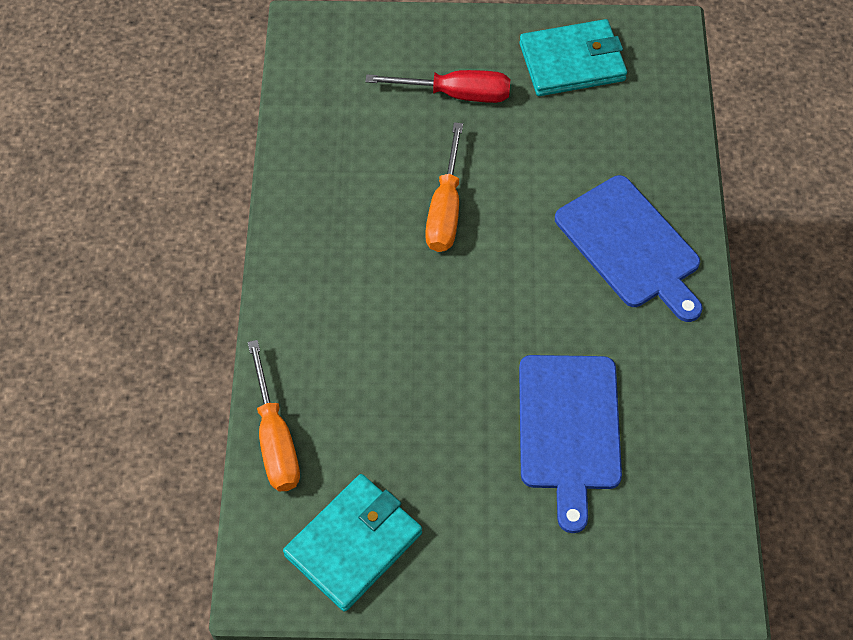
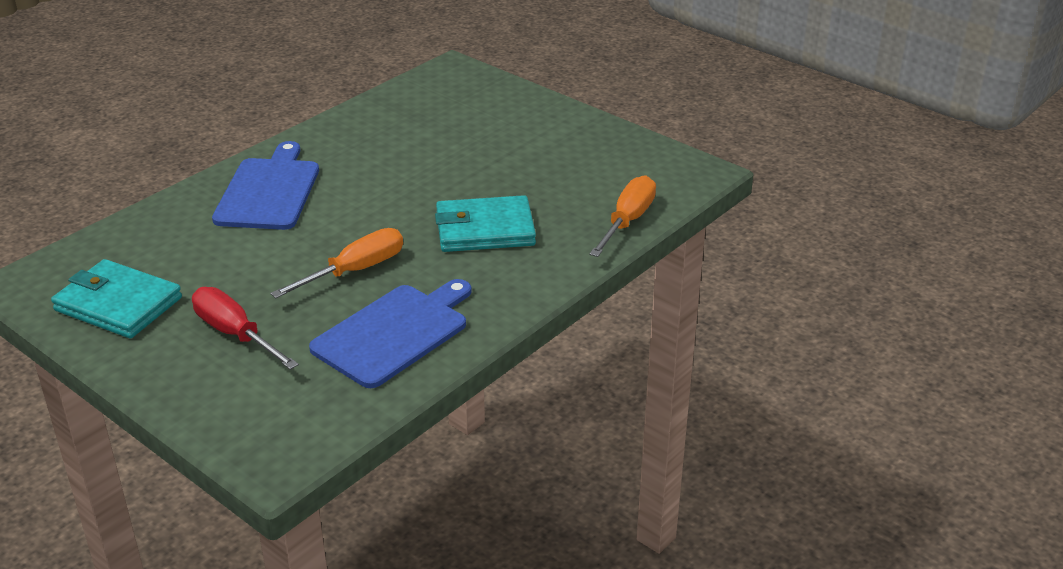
camera: 140 degrees left, 25 degrees down
(353, 544) = (628, 161): turquoise wallet -> turquoise wallet (485, 229)
(569, 429) = (438, 143): blue cutting board -> blue cutting board (394, 333)

